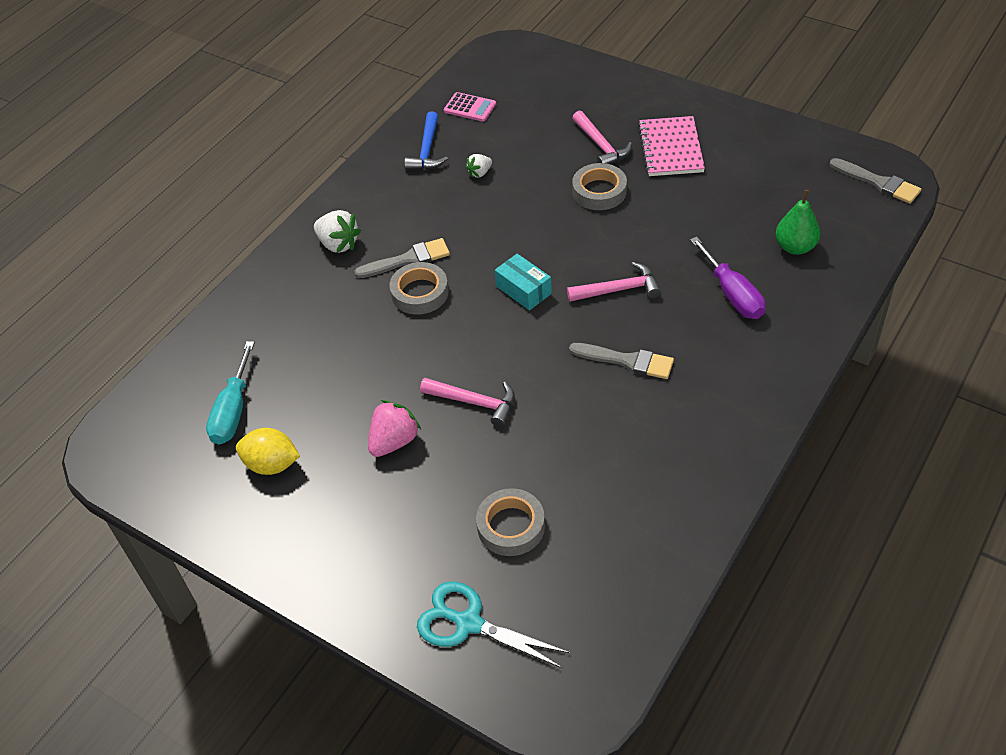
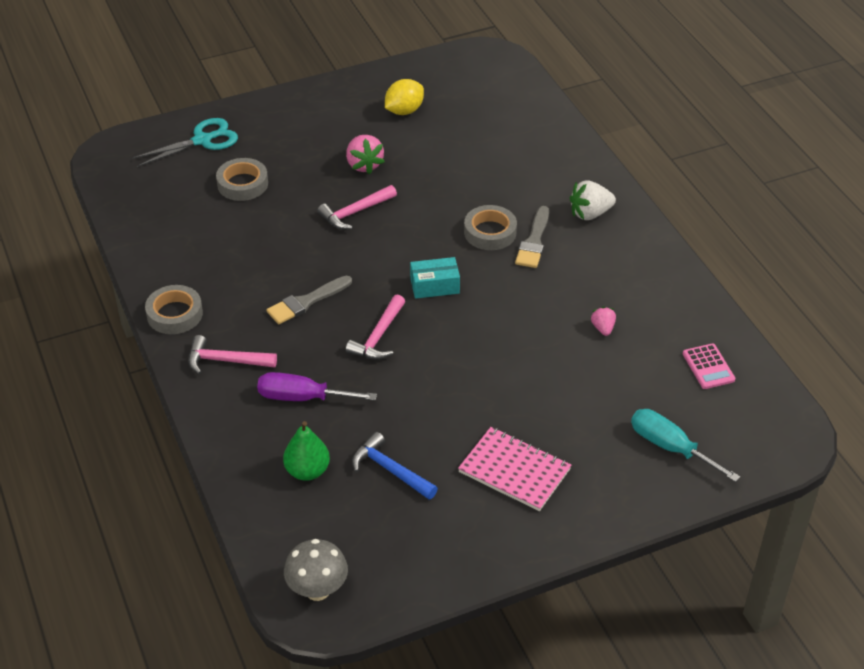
camera: 120 degrees right, 5 degrees down
(233, 411) = (468, 110): turquoise screwdriver -> turquoise screwdriver (670, 447)
(427, 150) = (666, 311): blue hammer -> blue hammer (390, 470)
(470, 107) = (708, 367): pink calculator -> pink calculator turned 75 degrees counterclockwise
(480, 173) = (603, 328): white strawberry -> pink strawberry
(599, 191) = (503, 389): grey tape -> grey tape (174, 314)
(601, 146) = (565, 425): pink hammer -> pink hammer (225, 361)
(878, 182) = (317, 590): grey brush -> grey mushroom

